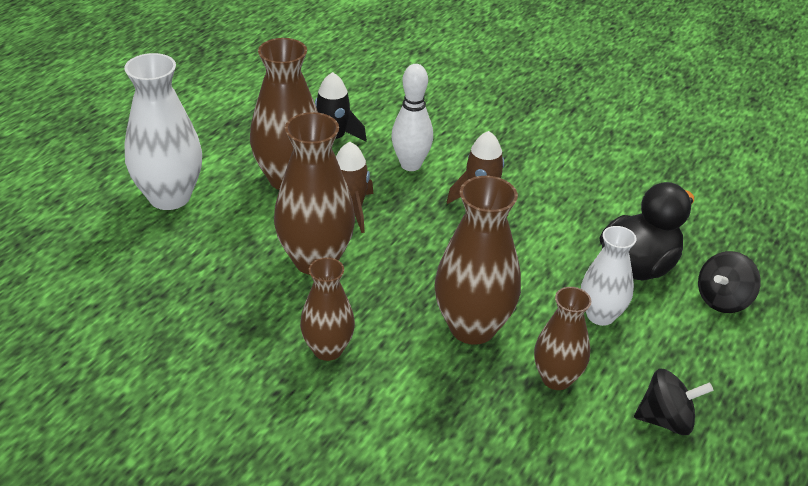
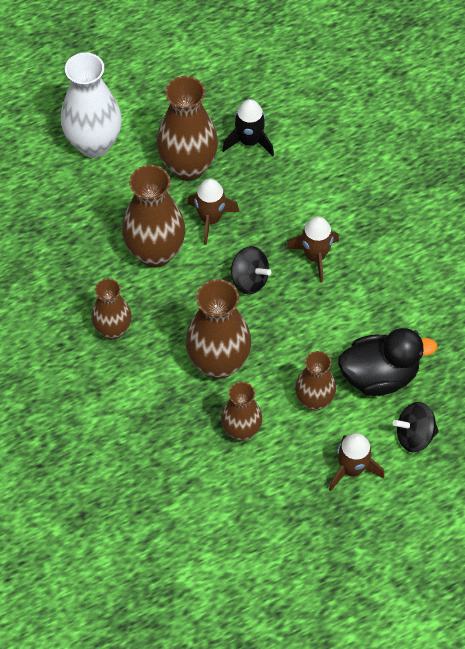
camera: 35 degrees right, 20 degrees up
(410, 165) = (288, 197): white bowling pin -> none
(600, 315) = (314, 400): white vase -> brown vase
(666, 420) = (285, 498): black spinning top -> black spinning top (249, 280)
(700, 358) = (352, 469): none -> brown rocket

